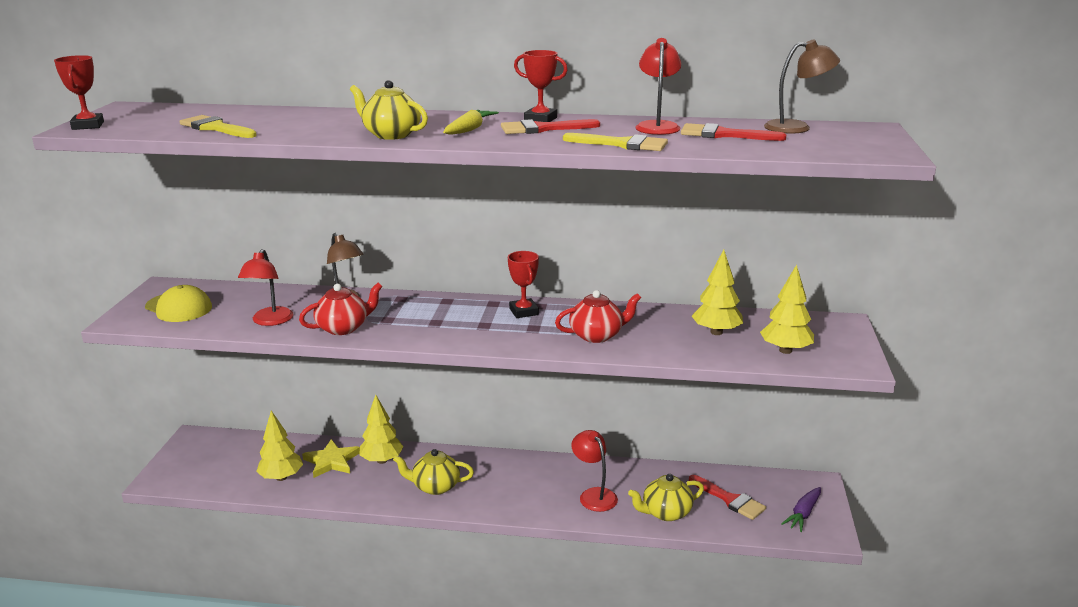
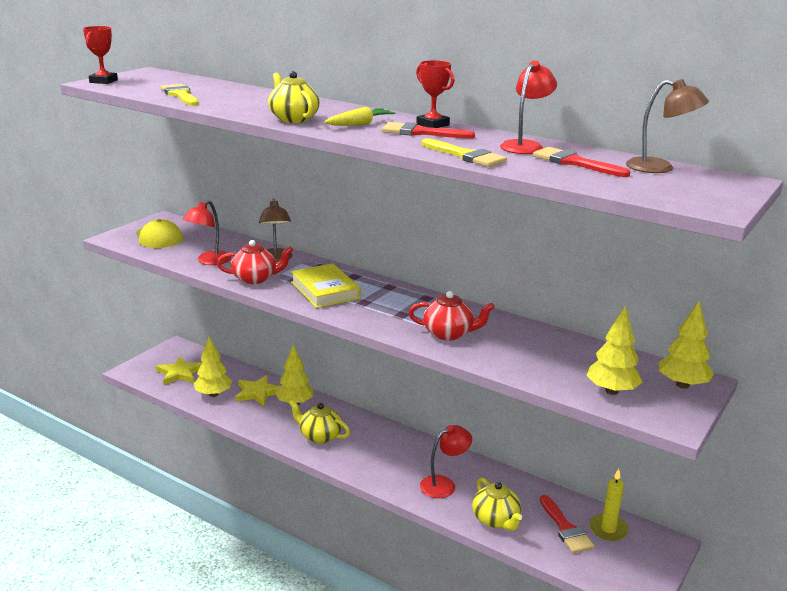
camera: 25 degrees right, 0 degrees up
(222, 466) = (180, 373): none -> yellow star
(431, 322) = (325, 290): none -> yellow book
(523, 312) = (407, 299): red trophy -> none
(594, 495) = (444, 484): red lamp -> red lamp turned 60 degrees clockwise
(665, 512) = (496, 520): yellow teapot -> yellow teapot turned 120 degrees counterclockwise
(716, 332) = (561, 358): yellow tree -> yellow tree (682, 385)
(764, 488) = (608, 529): none -> yellow candle
(803, 514) = (629, 565): purple carrot -> none

